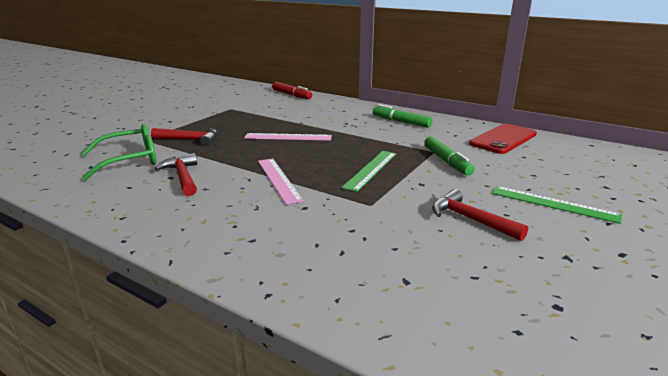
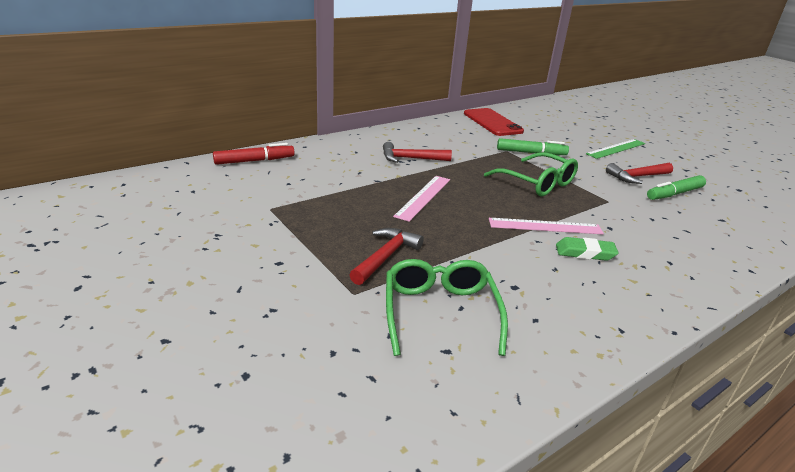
camera: 70 degrees left, 5 degrees up
(182, 177) = (518, 278): red hammer -> red hammer (411, 159)
(240, 198) = (585, 253): none -> green eraser
(370, 170) = (537, 183): green ruler -> green glasses
(401, 122) = (419, 139): green marker -> green marker (674, 194)

